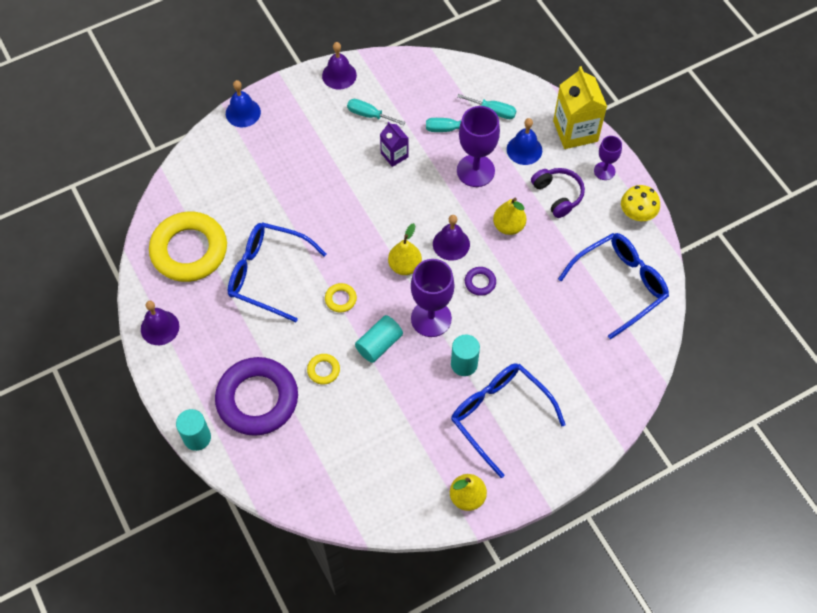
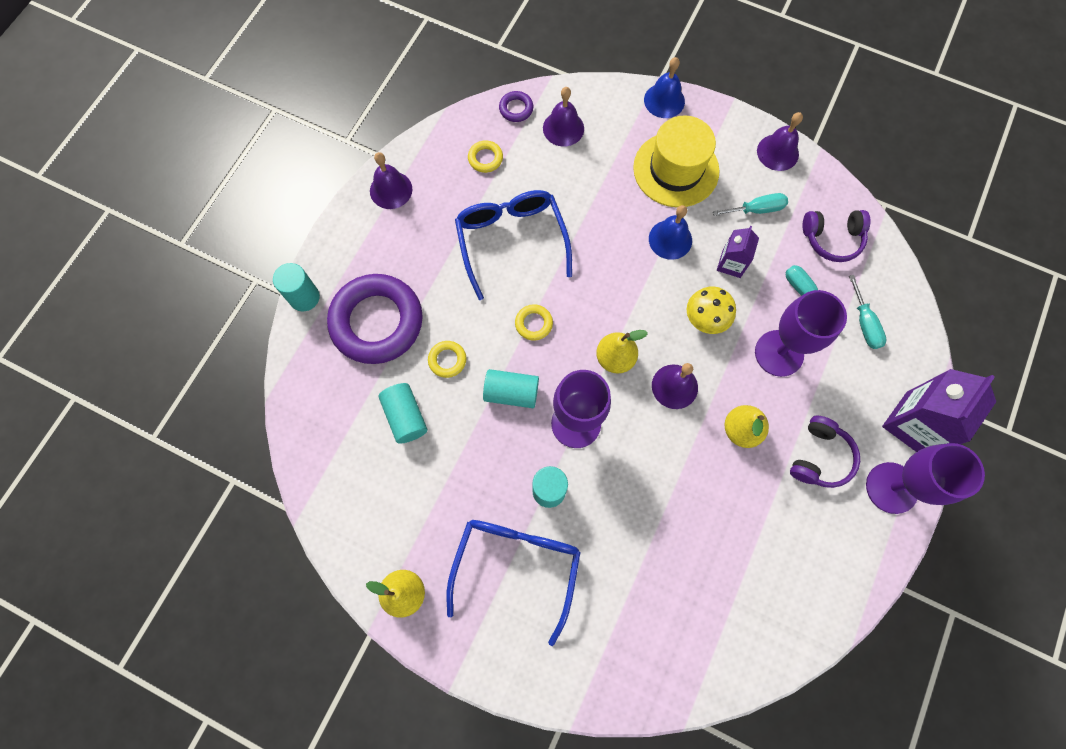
camera: 55 degrees right, 10 degrees up
(189, 250) = (485, 158): yellow ring -> yellow ring, size x0.40
(209, 187) = (563, 128): none -> purple bell
(300, 141) = (676, 169): none -> yellow hat
(344, 422) = (405, 417): none -> turquoise cylinder
(369, 115) = (756, 209): turquoise screwdriver -> turquoise screwdriver turned 90 degrees clockwise
(424, 88) = (832, 239): none -> purple headphones
(480, 282) = (653, 445): purple ring -> purple ring (516, 109)
(524, 149) = (845, 385): blue bell -> blue bell (670, 239)
(575, 131) = (914, 423): yellow carton -> purple carton
(604, 171) = (891, 488): purple goblet -> purple goblet, size x1.79
(620, 285) = (764, 598): blue glasses -> none
(637, 214) = (868, 559): yellow mushroom -> yellow mushroom (705, 319)

